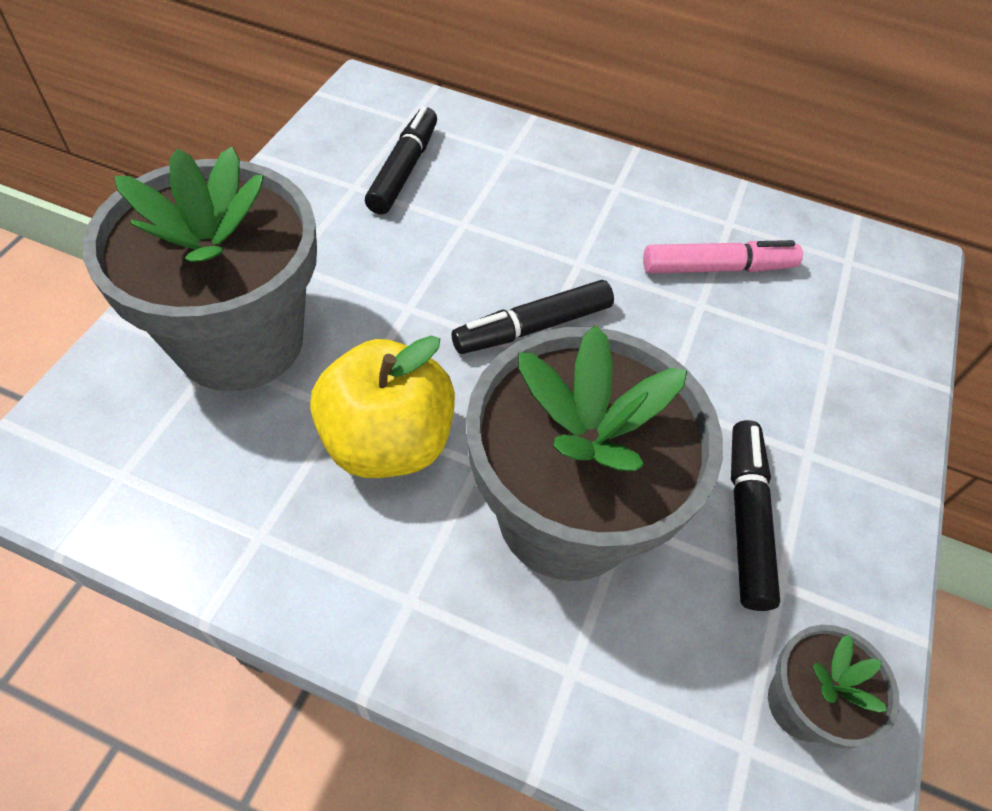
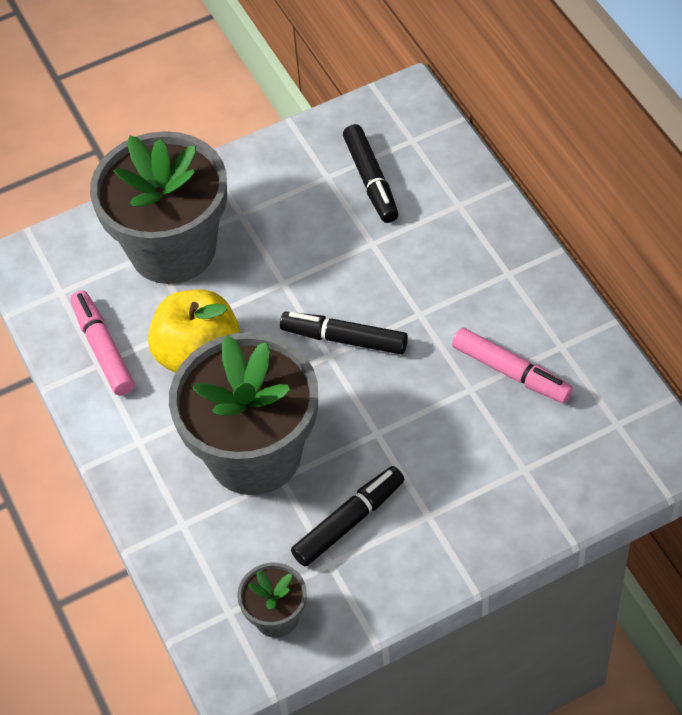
camera: 50 degrees right, 0 degrees up
(249, 510) = (103, 349): none -> pink marker
(403, 170) = (371, 180): black marker -> black marker turned 105 degrees clockwise

